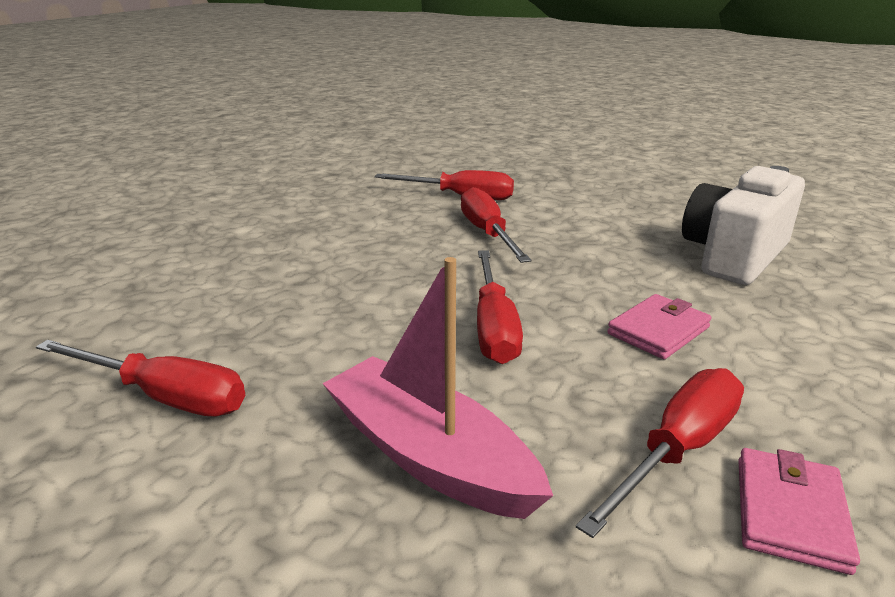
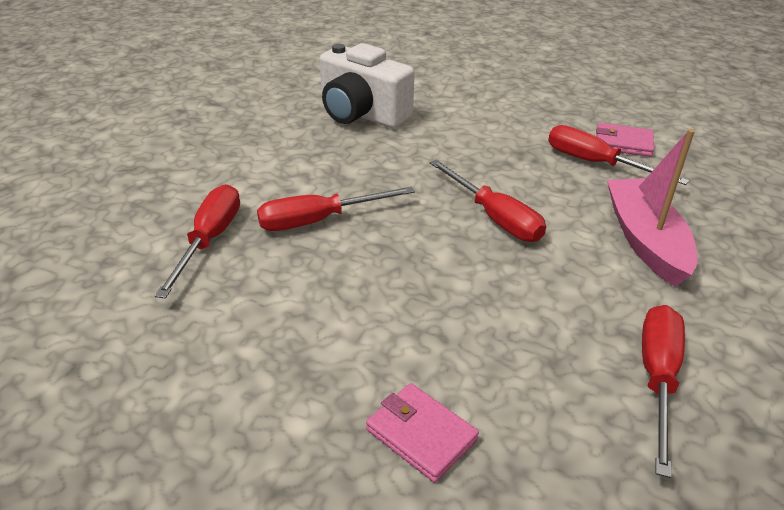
camera: 95 degrees left, 10 degrees up
(429, 455) = (645, 240): pink boat -> pink boat turned 135 degrees clockwise
(494, 327) = (494, 218): red screwdriver -> red screwdriver turned 60 degrees clockwise
(658, 331) = (478, 155): pink wallet -> pink wallet (421, 435)

